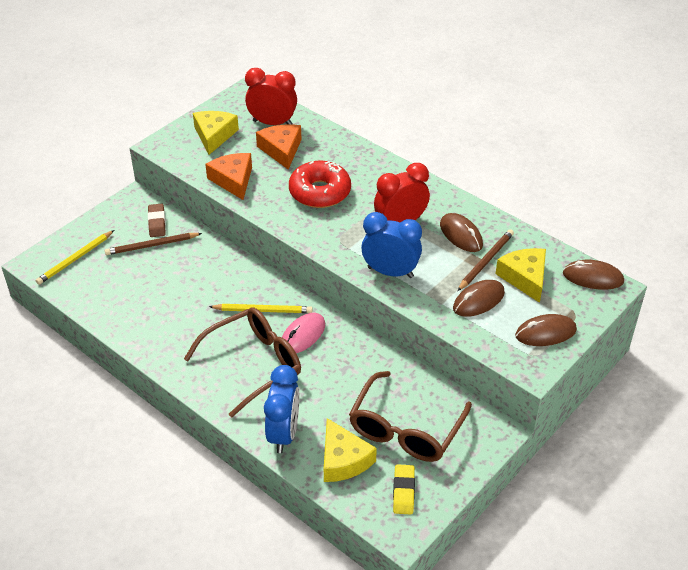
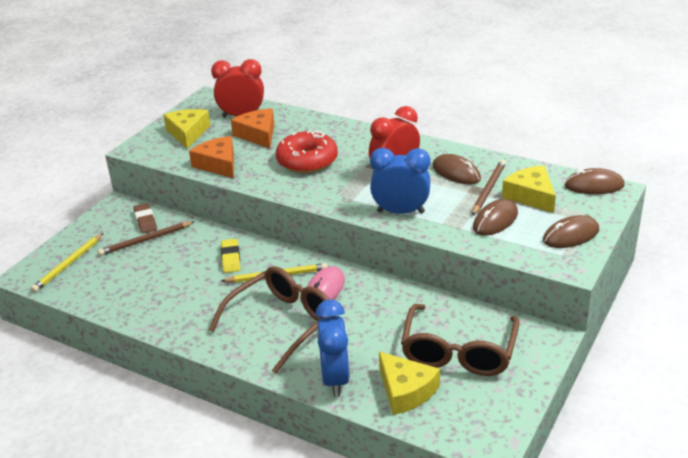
camera: 10 degrees left, 10 degrees down
(403, 491) = (478, 408): yellow eraser -> yellow eraser (231, 258)

